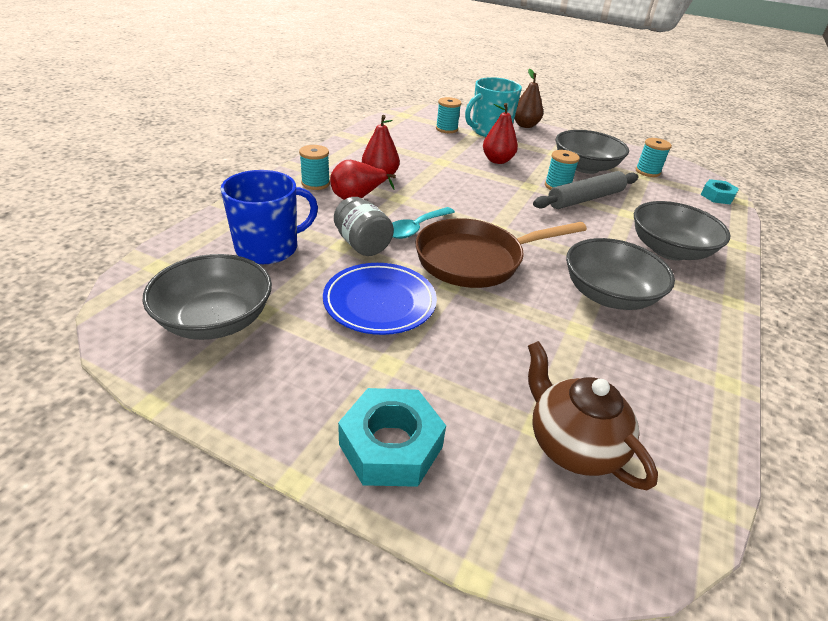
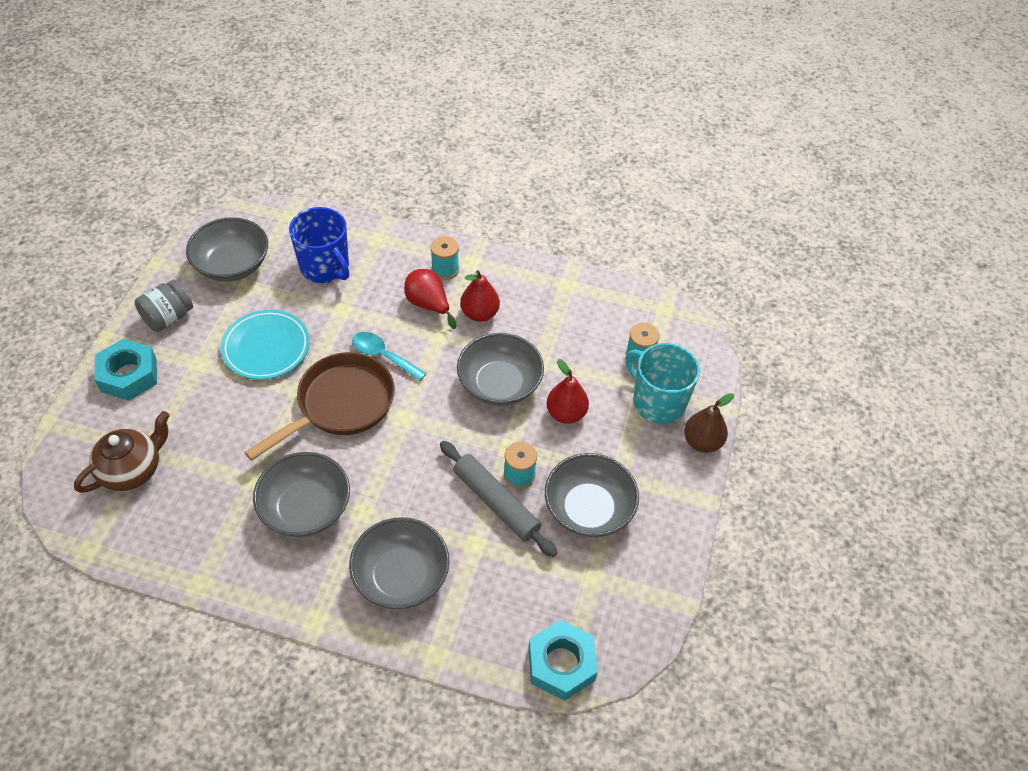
camera: 80 degrees right, 15 degrees up
(362, 245) = (345, 323): grey jar -> grey jar (168, 317)
(379, 303) = (266, 348): blue plate -> turquoise plate
(463, 180) = (499, 384): none -> grey bowl
(475, 260) = (340, 405): brown pan -> brown pan turned 75 degrees clockwise
(647, 172) = (607, 585): turquoise spool -> none
(717, 196) = (561, 664): turquoise nut -> turquoise nut, size x1.64

